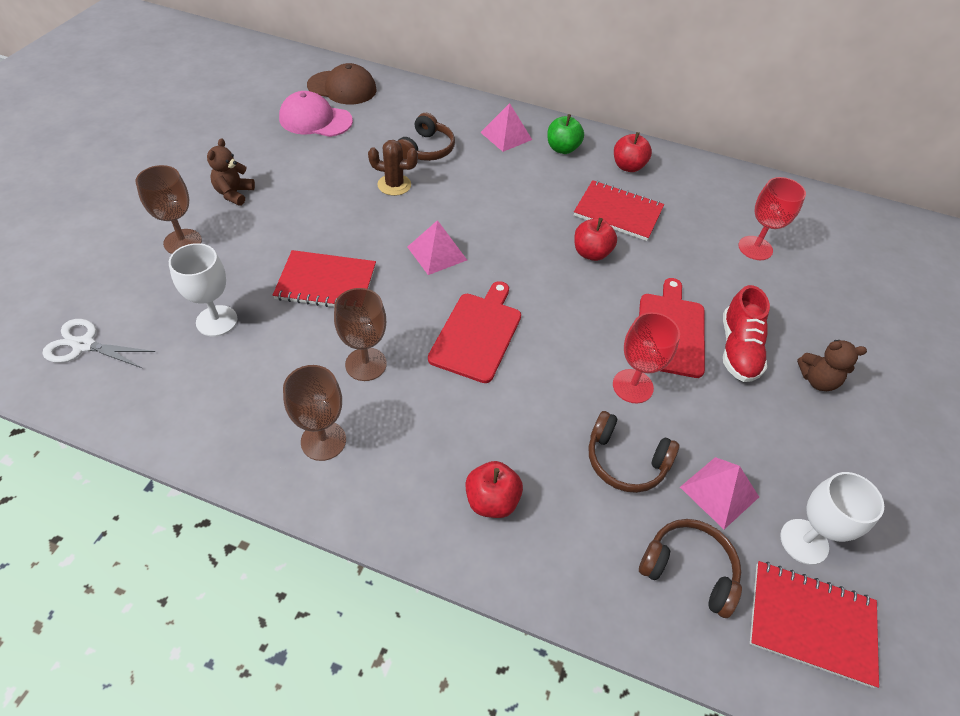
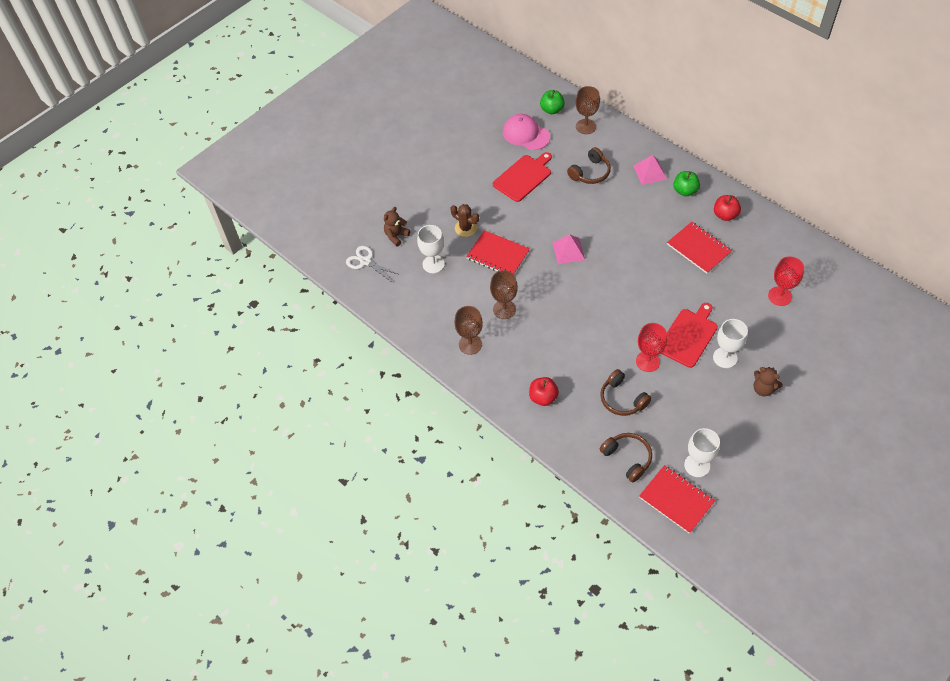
camera: 30 degrees right, 5 degrees up
(182, 242) = (425, 210): brown goblet -> brown goblet (585, 126)
(234, 193) = (461, 182): brown teddy bear -> brown teddy bear (396, 236)
(342, 88) = (552, 110): brown cap -> green apple
(394, 185) = (560, 196): brown cactus -> brown cactus (465, 228)
(477, 334) = (572, 308): red cutting board -> red cutting board (523, 177)
(591, 253) = (665, 273): red apple -> none
(719, 492) = (665, 429): pink pyramid -> none
(738, 349) = (725, 357): red shoe -> white goblet

